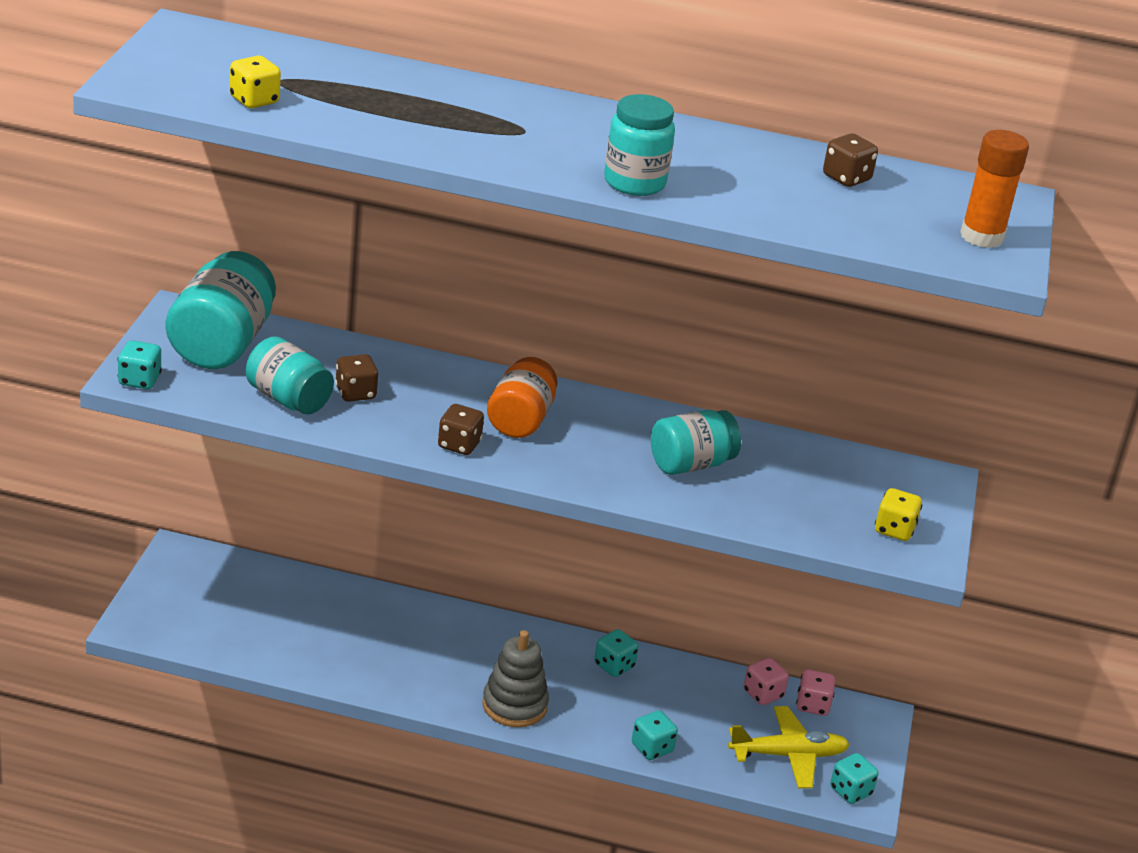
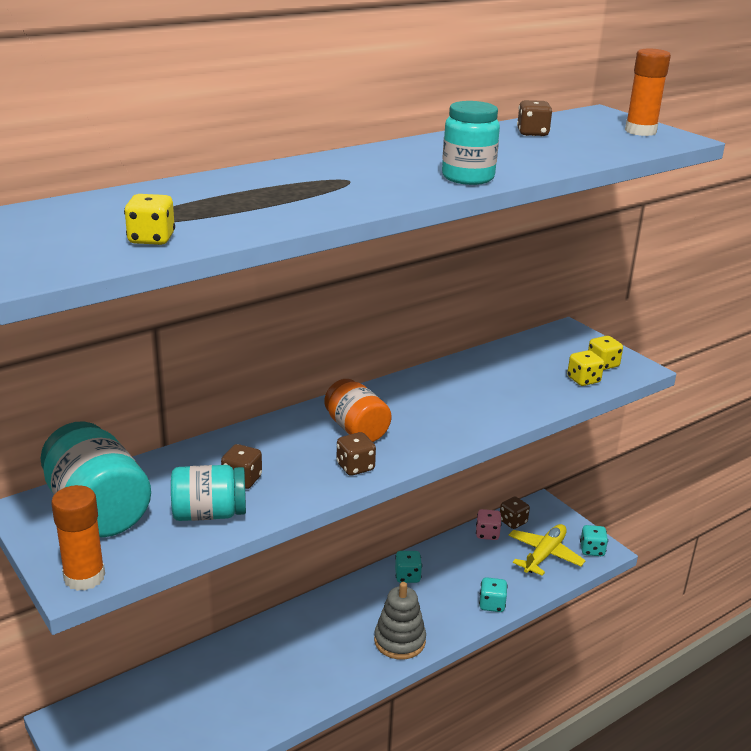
camera: 45 degrees left, 5 degrees down
(139, 380) = (84, 577): turquoise dice -> orange glue stick
(691, 464) = (473, 394): turquoise jar -> none
(812, 705) = (513, 522): pink dice -> brown dice
(836, 527) = (583, 380): none -> yellow dice

